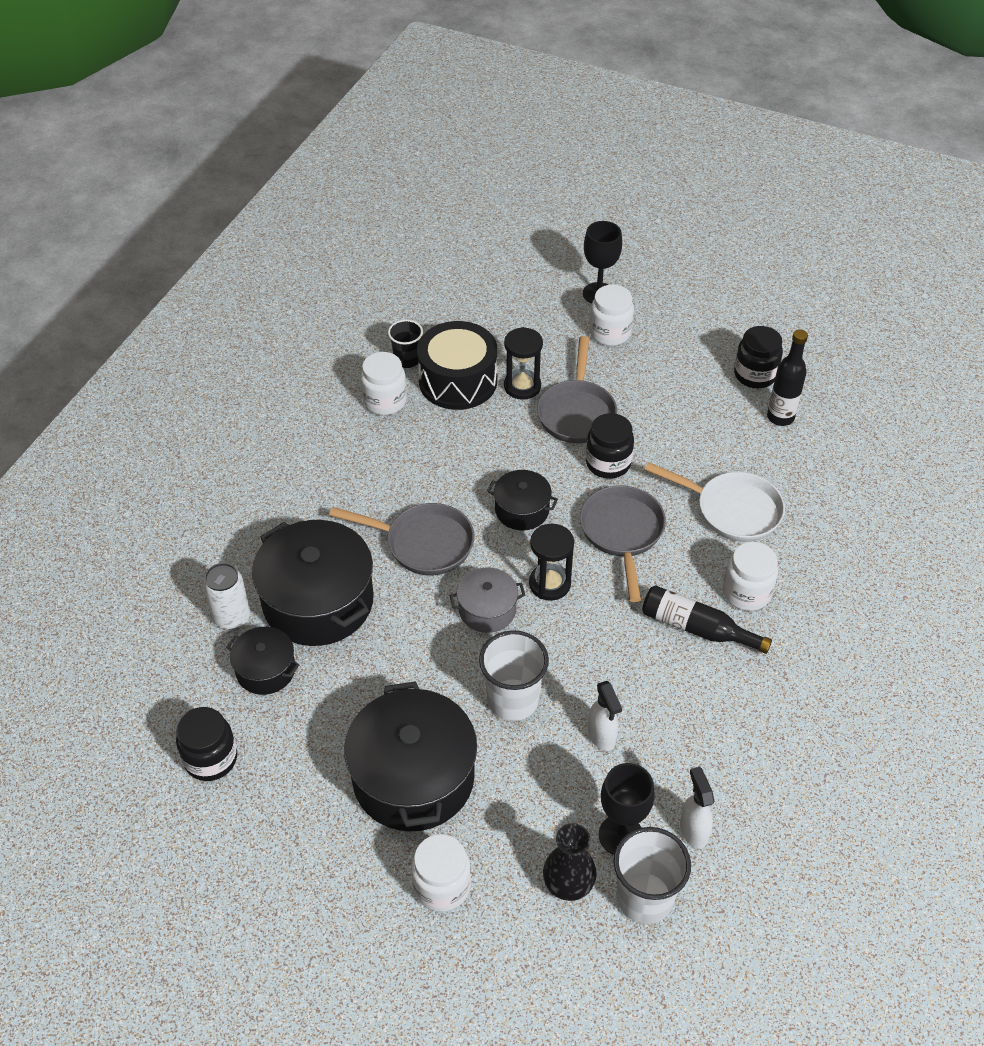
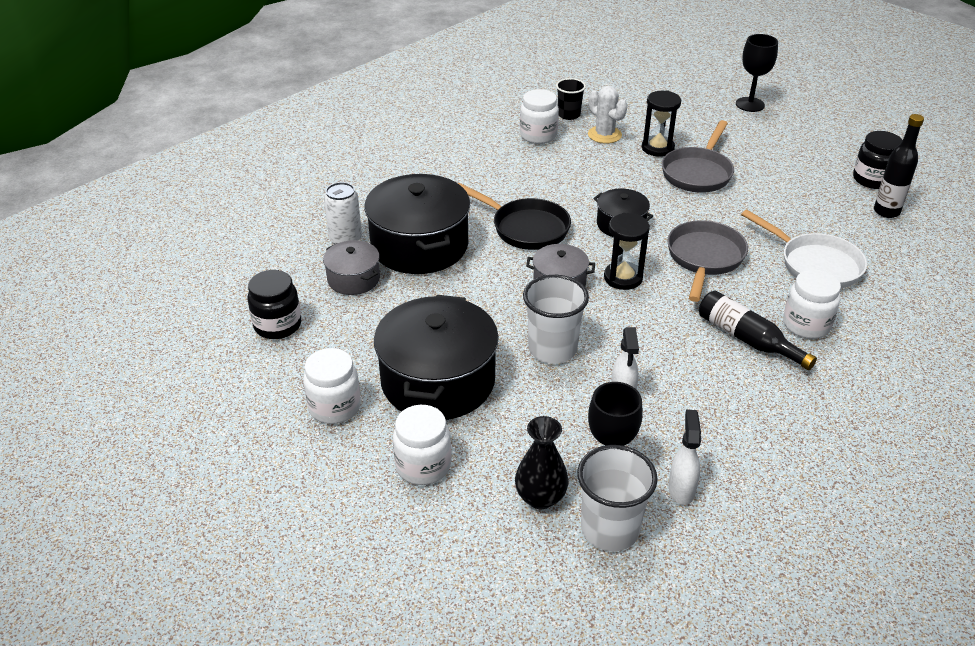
camera: 20 degrees right, 10 degrees down
(265, 670) = (353, 279): black pot -> grey pot
(423, 543) = (525, 228): grey pan -> black pan
(458, 381) = (604, 135): black drum -> white cactus
(608, 463) = (711, 210): black jar -> none
(610, 333) = (749, 130): white jar -> white jar (335, 407)

